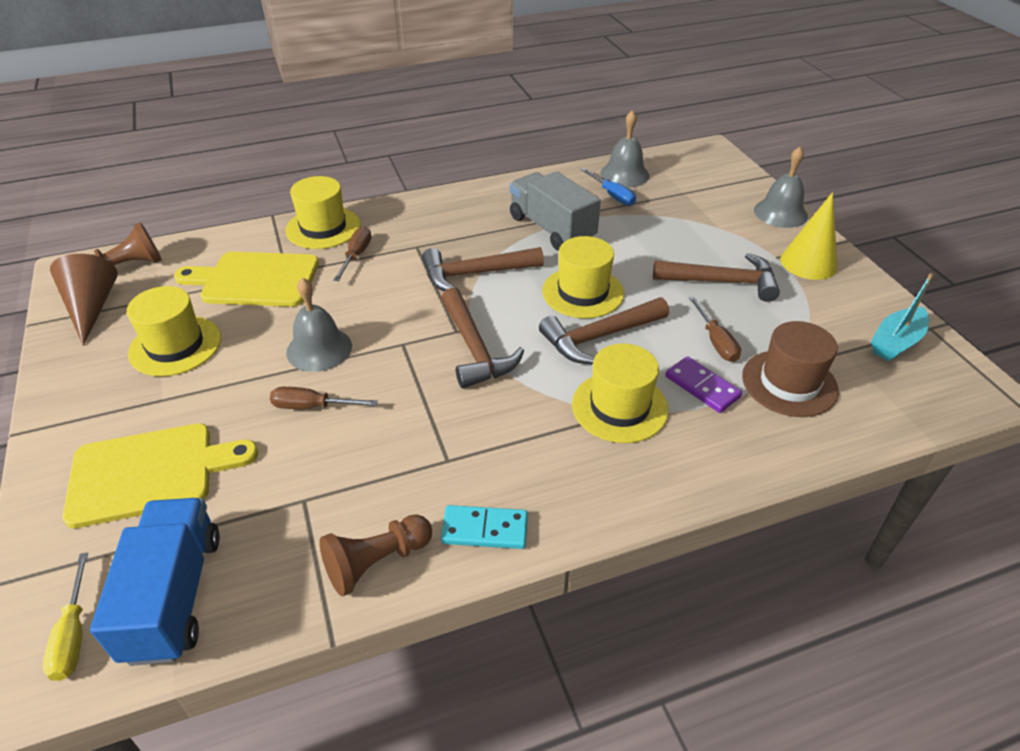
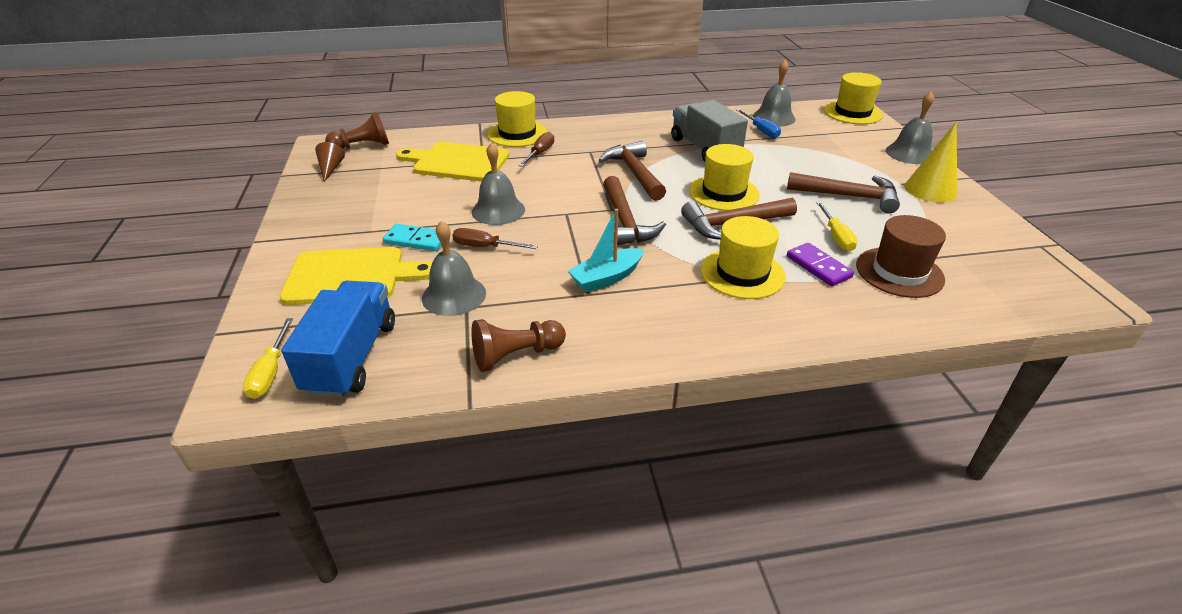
camera: 10 degrees right, 5 degrees down
(91, 307) = (330, 169): brown cone -> brown cone, size x0.60
(175, 346) = (387, 198): yellow hat -> yellow hat (852, 113)
(286, 484) = (454, 295): none -> grey bell
(475, 274) = (634, 173): brown hammer -> brown hammer turned 75 degrees clockwise
(485, 530) = (610, 344): turquoise domino -> turquoise domino (416, 240)
(716, 341) = (836, 236): brown screwdriver -> yellow screwdriver
(896, 342) = (1005, 253): turquoise boat -> turquoise boat (606, 278)

